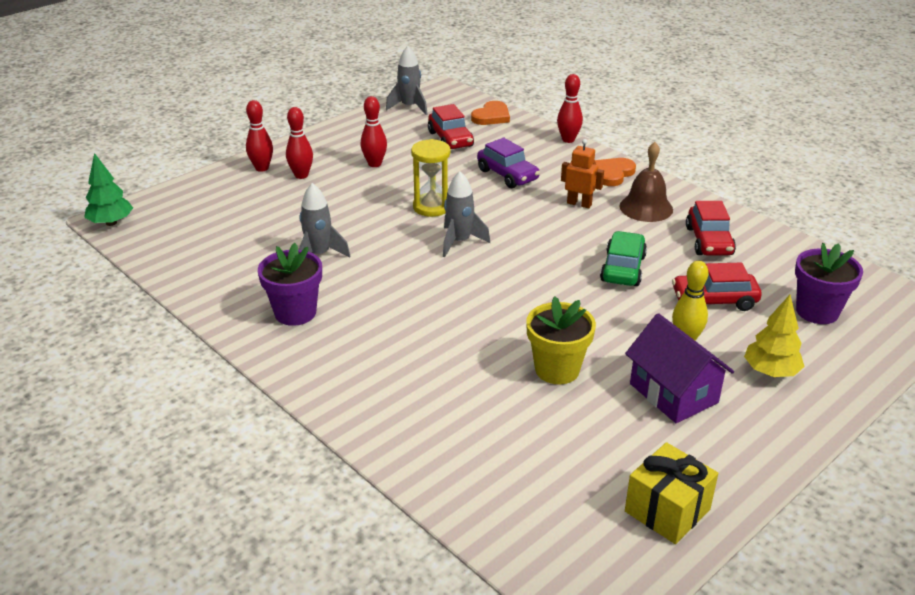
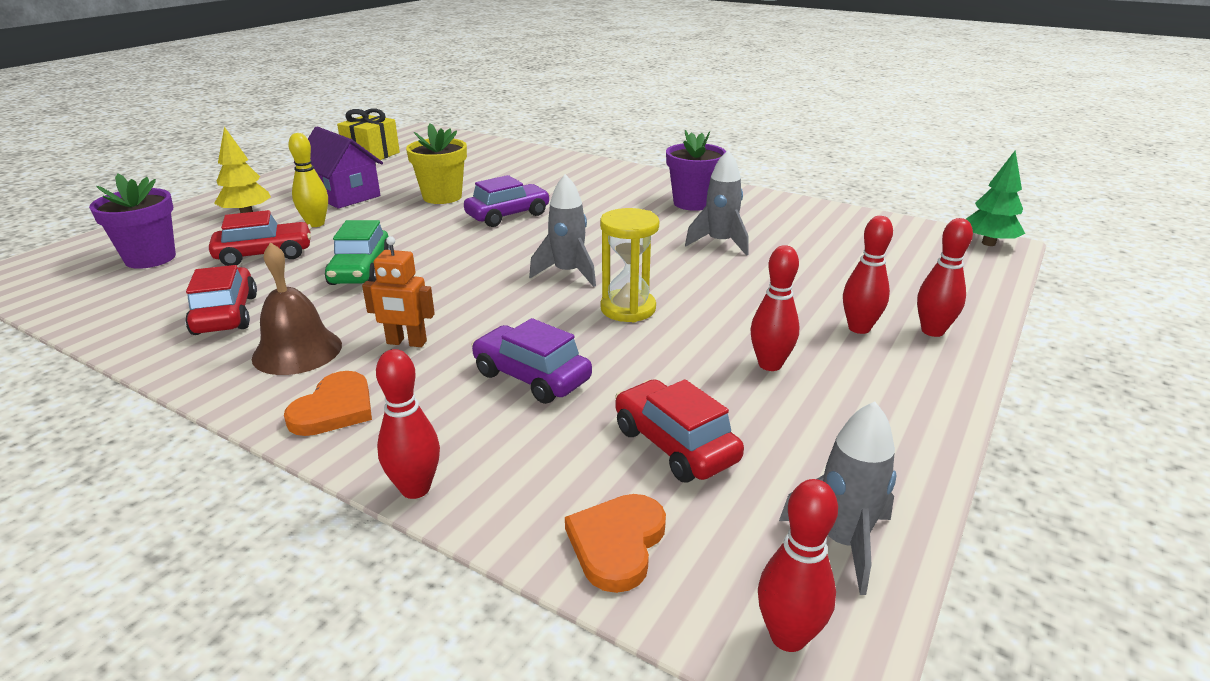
camera: 165 degrees right, 5 degrees down
(448, 93) = (788, 636): none -> red bowling pin
(490, 323) = (508, 215): none -> purple car

